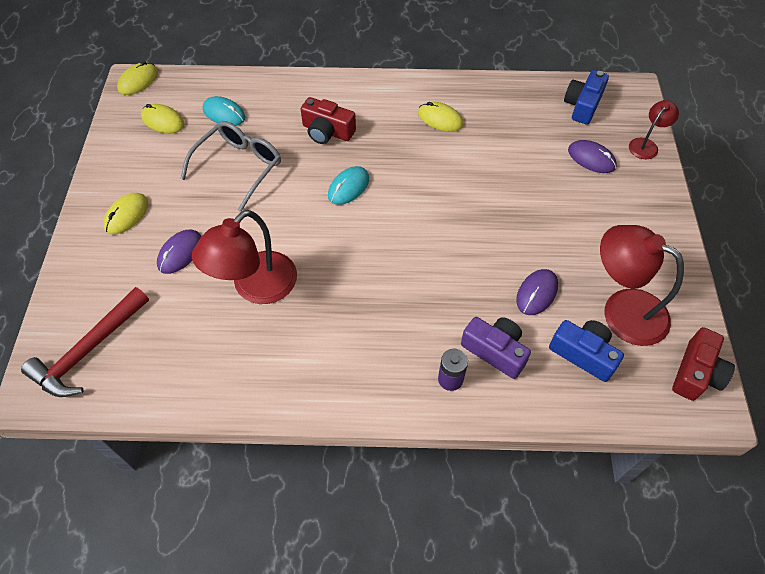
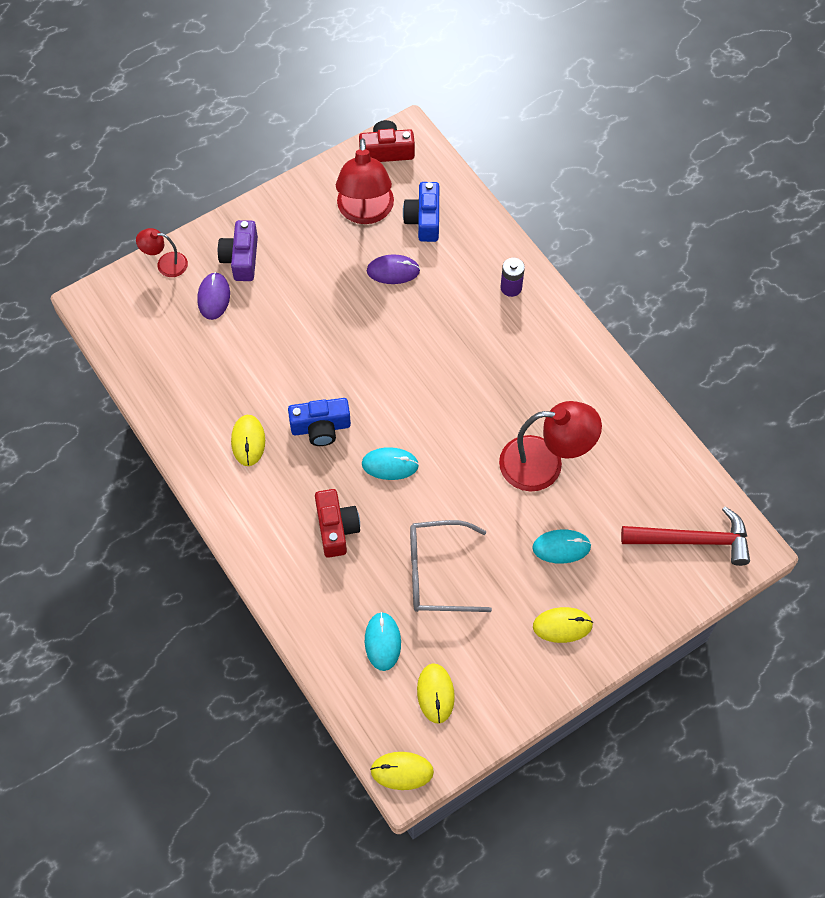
camera: 125 degrees left, 5 degrees up
(180, 253) = (561, 547): purple mouse -> turquoise mouse
(495, 351) = (465, 272): purple camera -> purple camera (241, 258)
(582, 105) = (144, 333): blue camera -> blue camera (321, 427)

